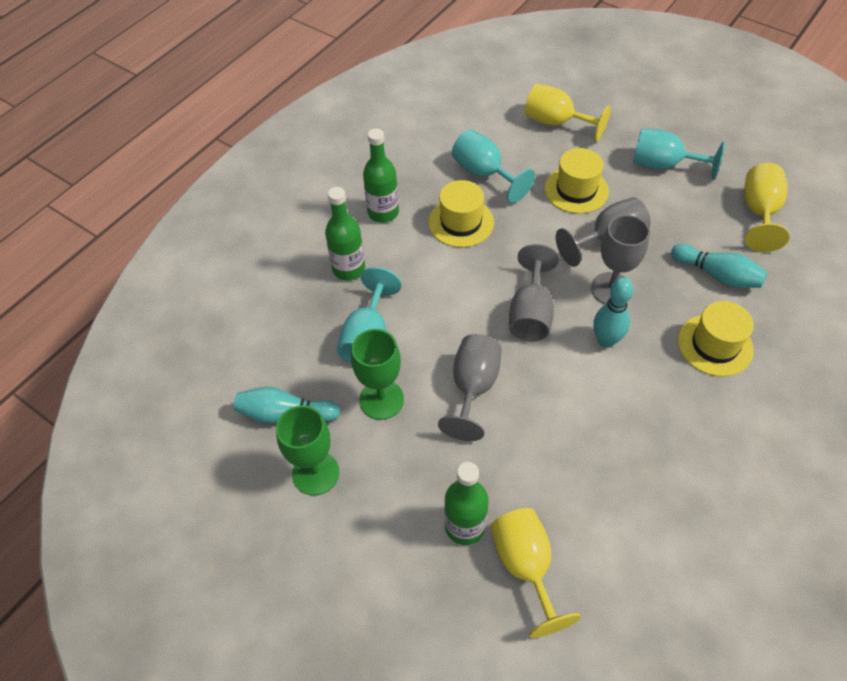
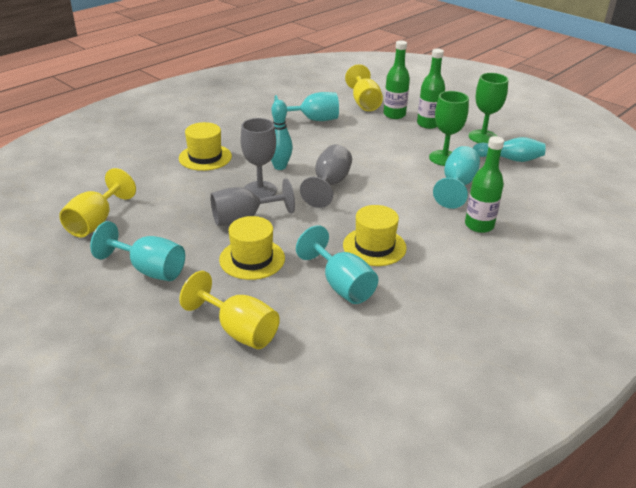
camera: 175 degrees left, 20 degrees down
(383, 212) = (451, 263): green bottle -> green bottle (428, 124)
(473, 388) = (381, 157): grey goblet -> none
(600, 480) = (313, 120): none -> turquoise goblet
(717, 275) = (171, 189): turquoise bowling pin -> none

